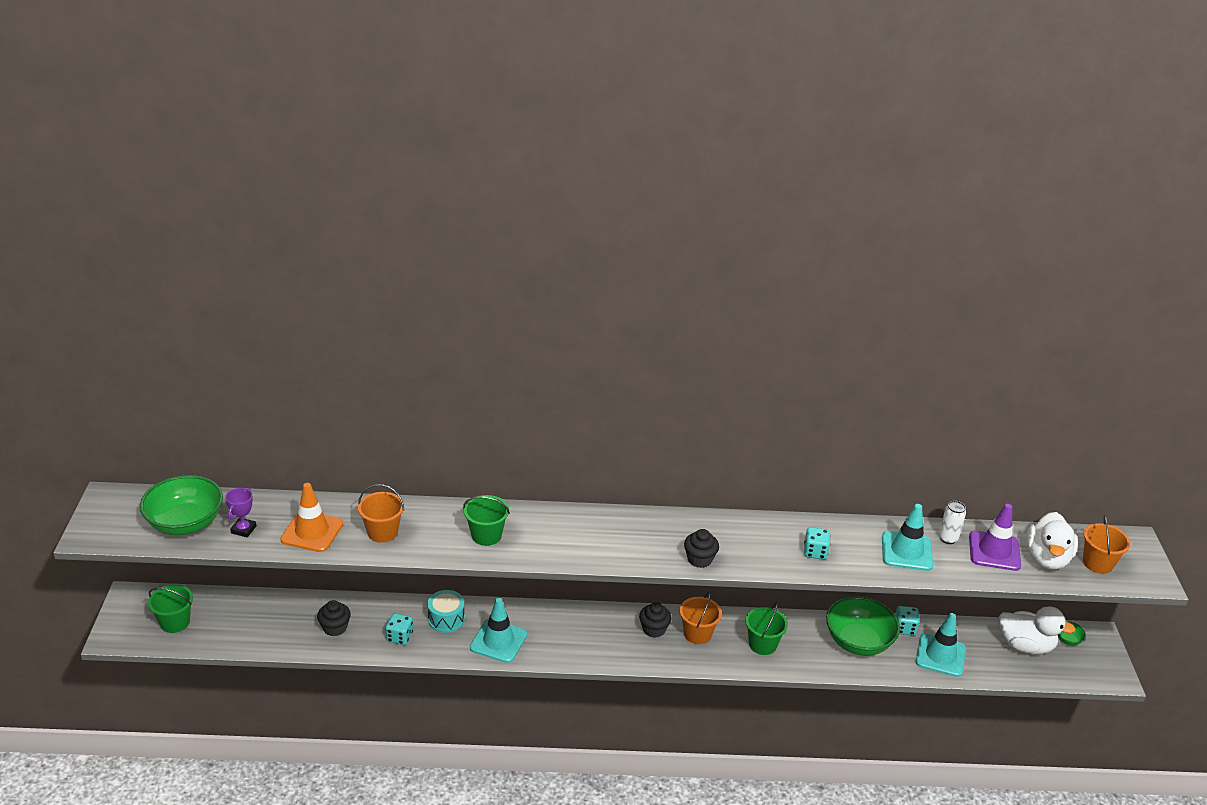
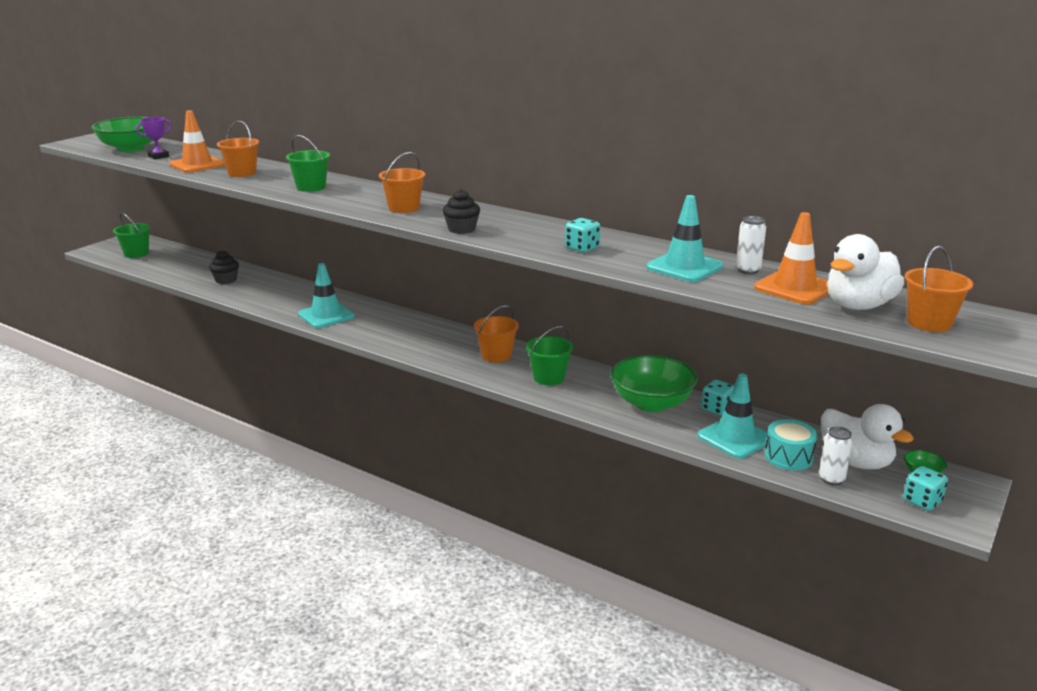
camera: 35 degrees right, 10 degrees down
(399, 637) = (260, 295): turquoise dice -> turquoise dice (922, 501)
(446, 619) = (307, 295): turquoise drum -> turquoise drum (788, 457)
(613, 541) = (404, 208): none -> orange bucket
(654, 629) = (461, 343): black cupcake -> none
(994, 551) = (794, 288): purple traffic cone -> orange traffic cone
(1025, 670) = (831, 479): none -> white can

